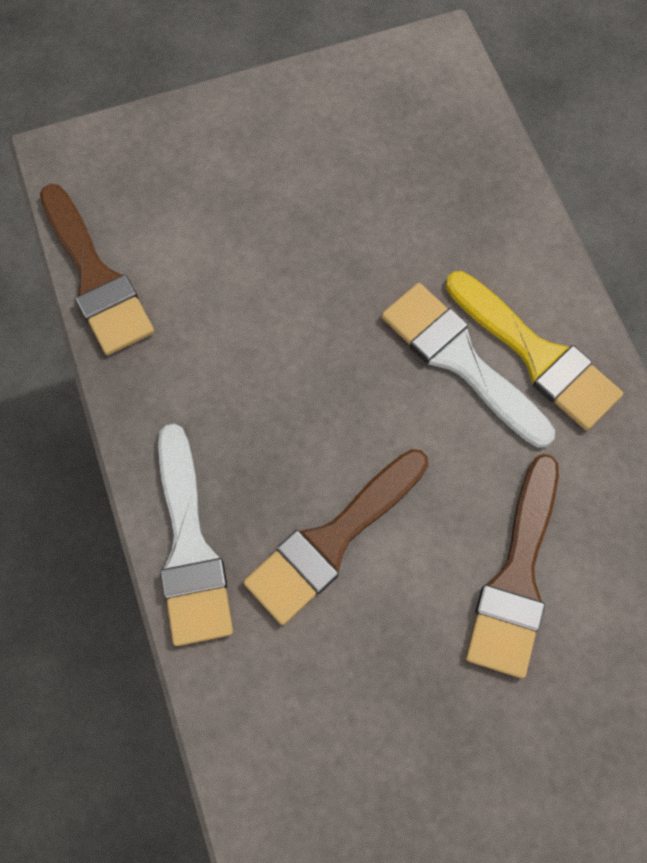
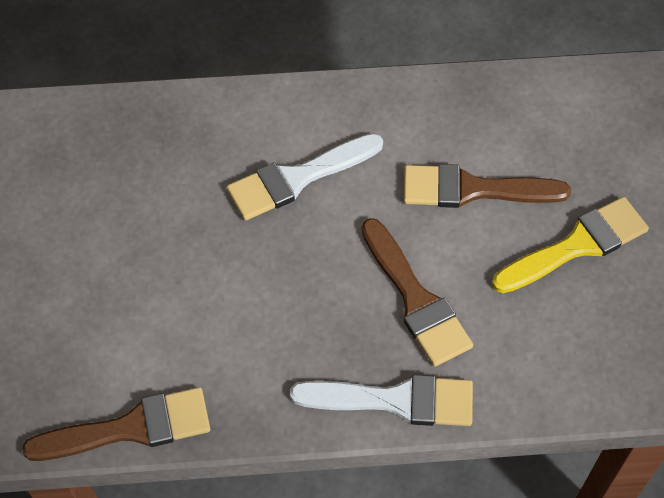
camera: 75 degrees left, 10 degrees down
(516, 577) = (473, 189): brown brush -> brown brush turned 150 degrees clockwise
(537, 355) = (310, 129): yellow brush -> yellow brush (577, 245)

